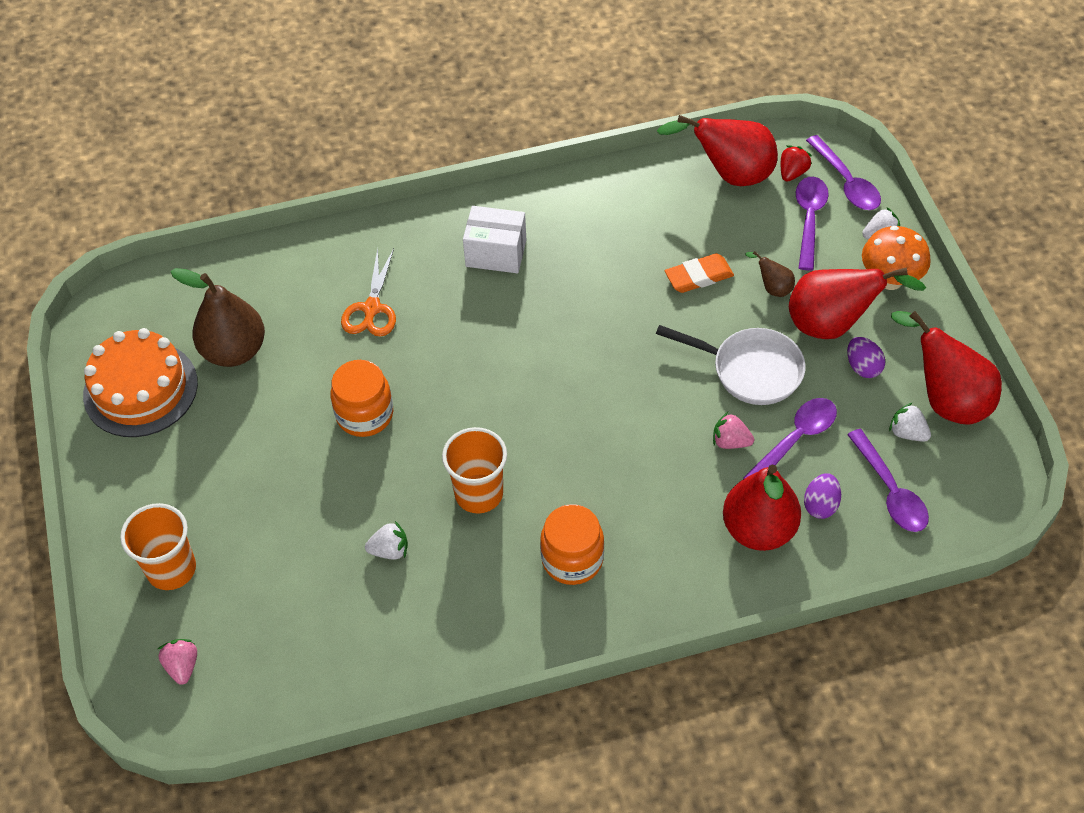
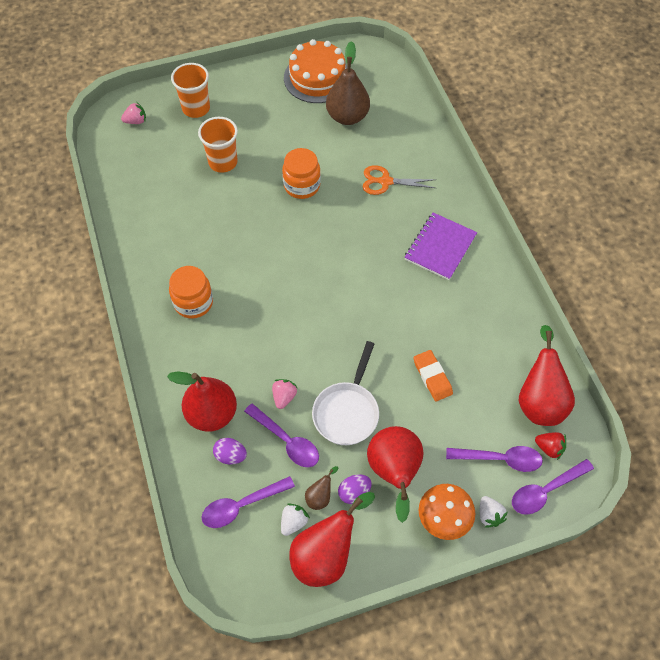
camera: 85 degrees right, 5 degrees up
(390, 550) = (204, 207): white strawberry -> none
(479, 494) = (243, 249): orange cup -> orange cup (223, 162)
(496, 253) = (440, 247): white box -> purple notebook
(772, 287) = (426, 429): brown pear -> brown pear (320, 496)

